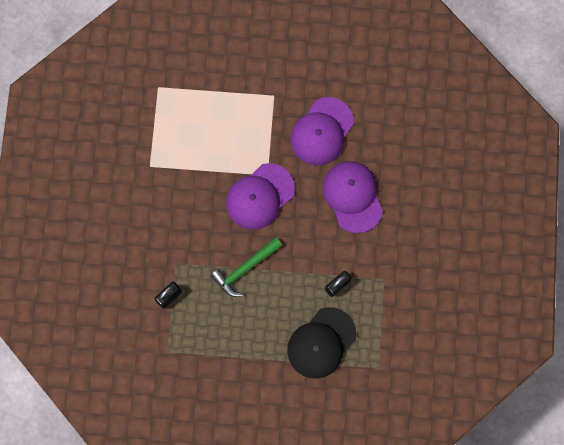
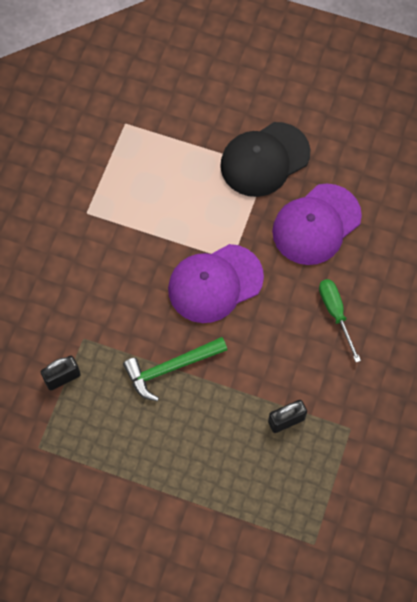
camera: 15 degrees right, 10 degrees down
(321, 343) = (245, 490): black cap -> black cap (264, 159)
(352, 196) = (335, 313): purple cap -> green screwdriver

